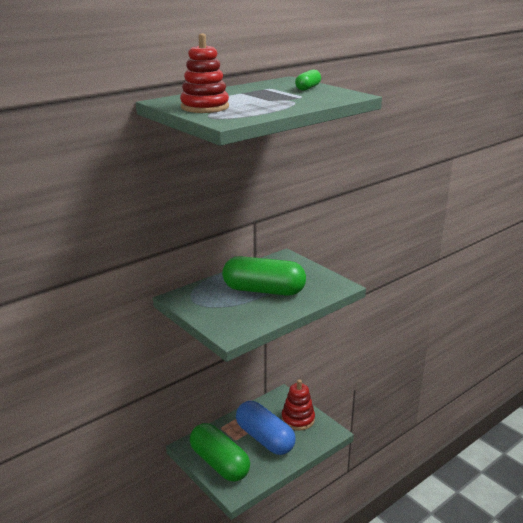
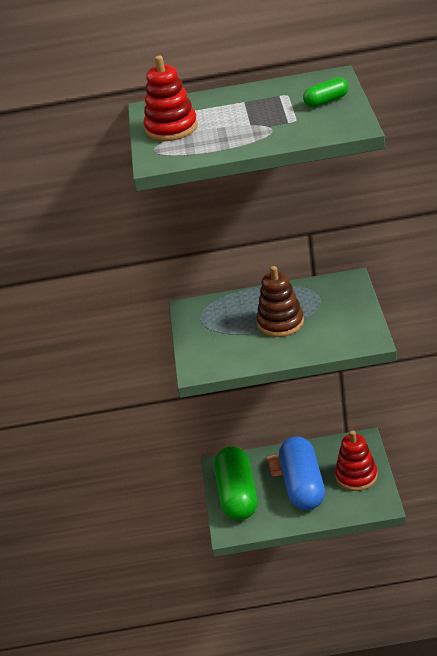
camera: 40 degrees right, 10 degrees up
(264, 290) = (280, 323): green capsule -> brown stacking toy

